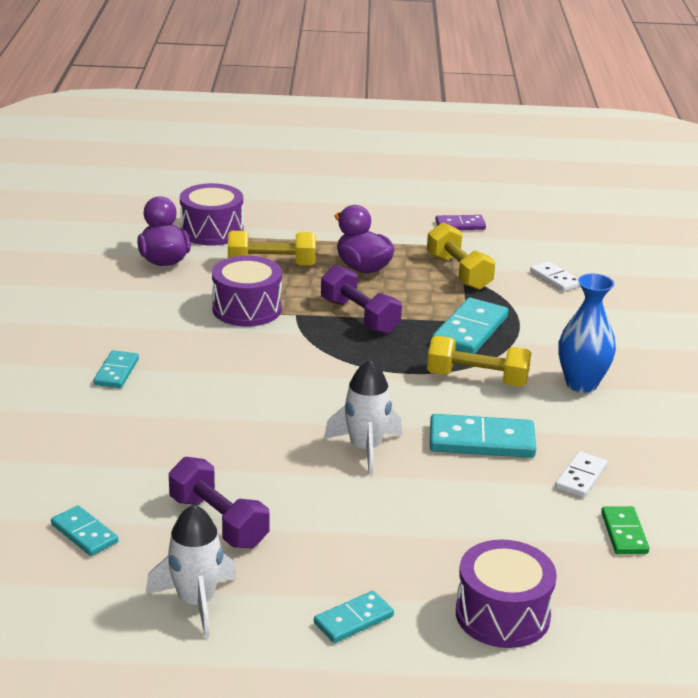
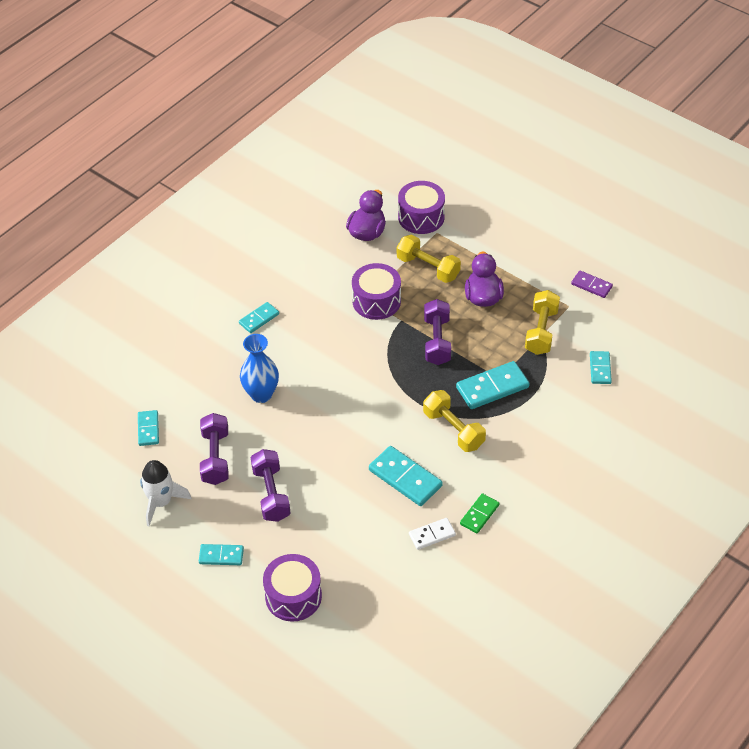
camera: 40 degrees right, 20 degrees up
(339, 525) = (271, 494): none -> purple dumbbell
(365, 449) = (336, 448): white rocket -> none
(555, 279) = (600, 369): white domino -> turquoise domino
(581, 384) = (512, 467): blue vase -> blue vase (261, 394)
(624, 533) = (412, 585): green domino -> green domino (479, 514)

